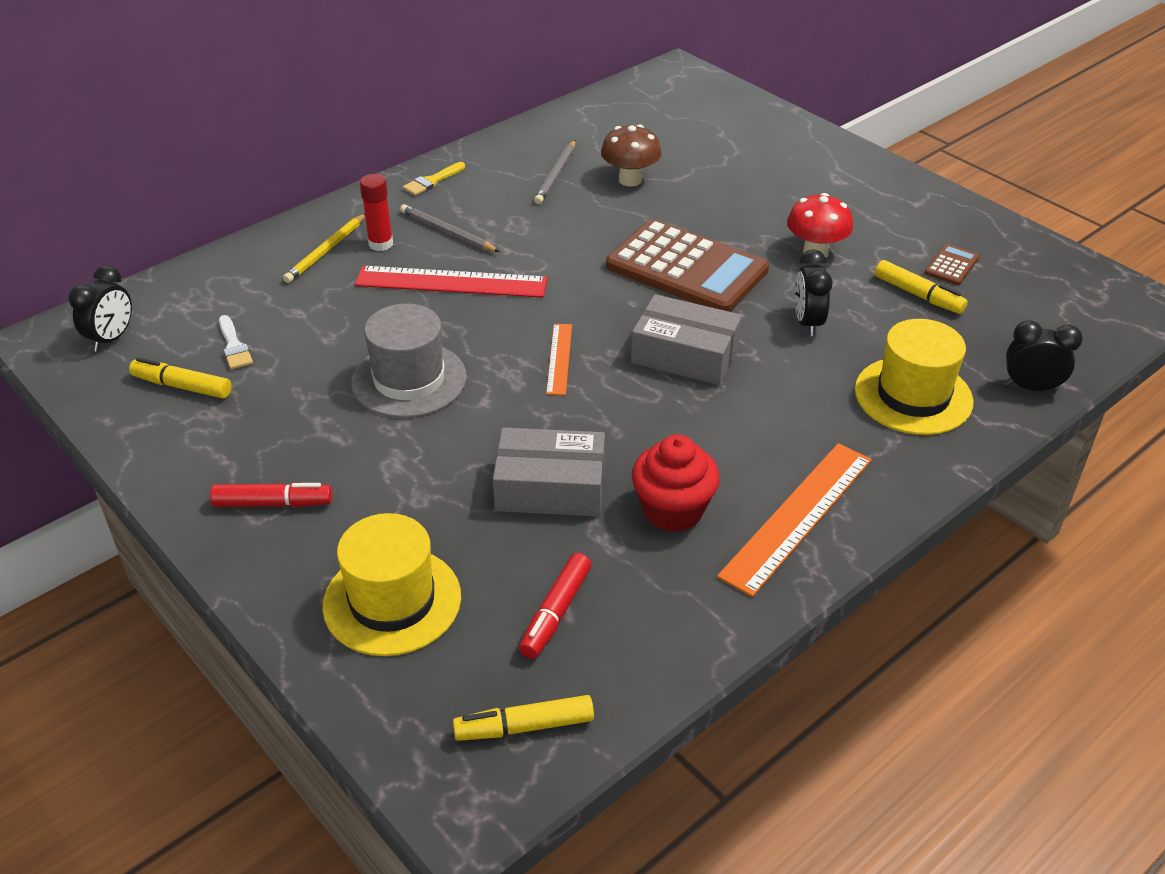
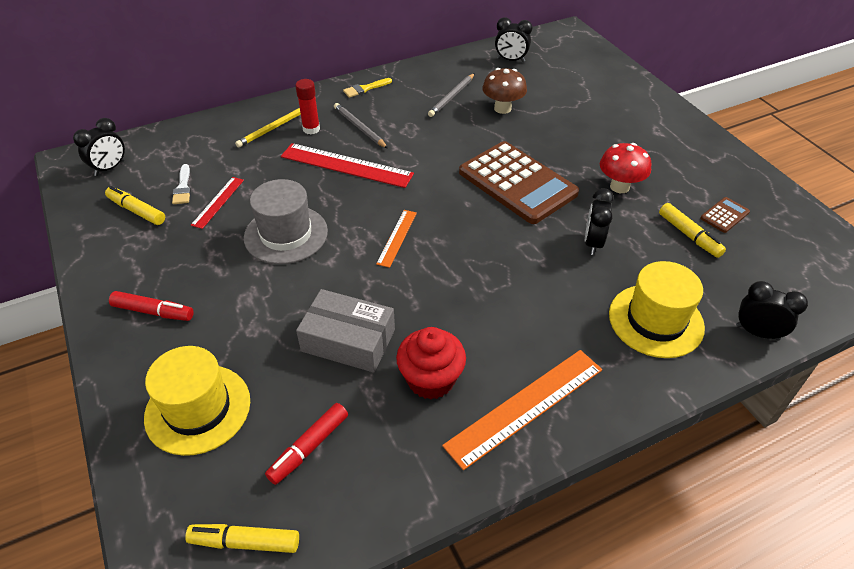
camera: 15 degrees right, 5 degrees up
(294, 356) = (218, 202): none -> red ruler
(616, 117) = (511, 60): none -> black clock
(685, 354) = (490, 251): grey box -> none

